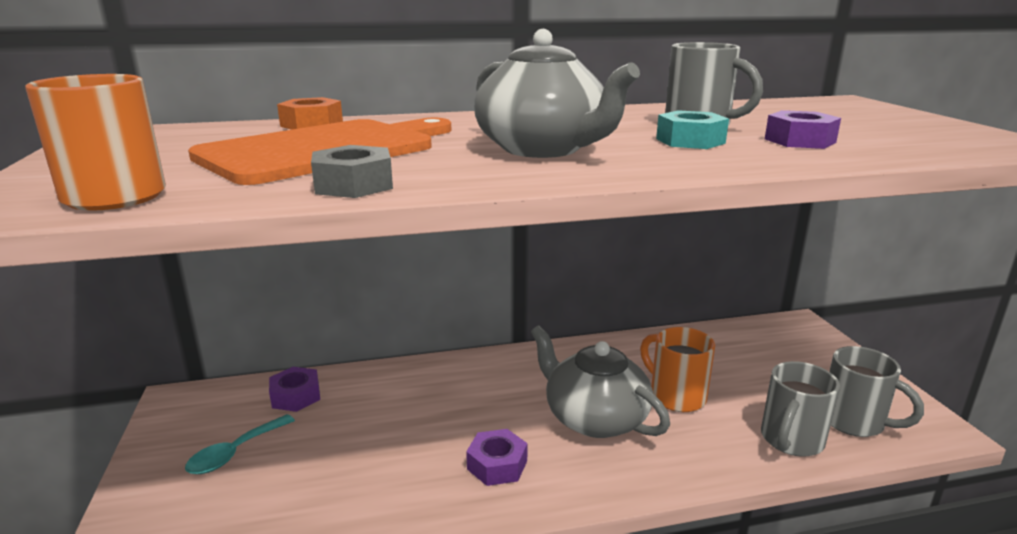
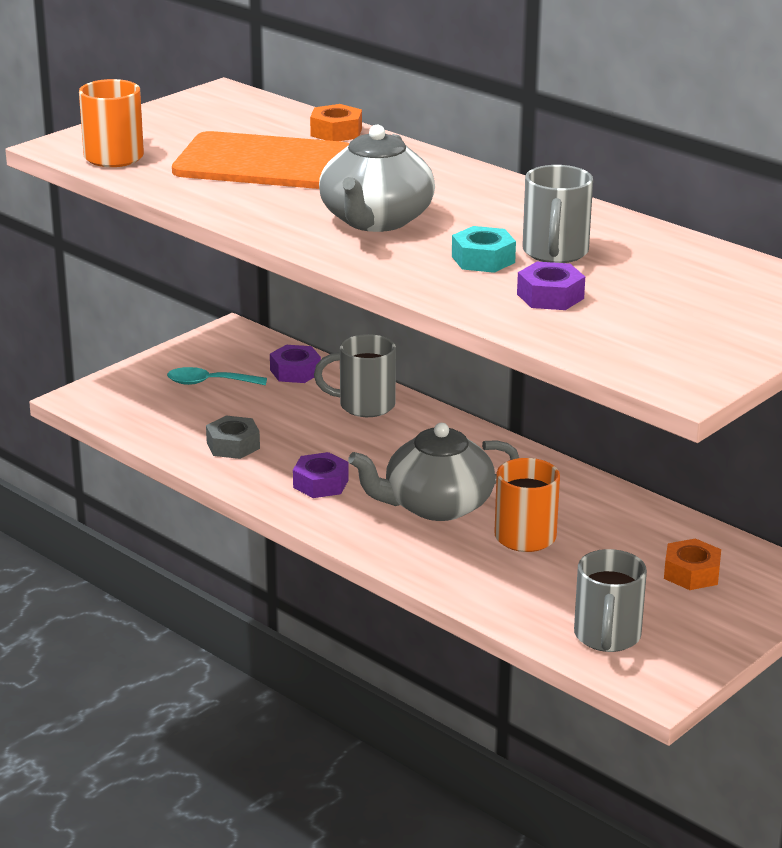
camera: 55 degrees right, 5 degrees up
(354, 185) = (210, 198): grey nut -> grey nut (233, 445)
(594, 418) = (436, 505): grey teapot -> grey teapot turned 120 degrees counterclockwise
(773, 354) = (691, 573): none -> orange nut
(791, 440) = (527, 607): grey mug -> grey mug (364, 405)

